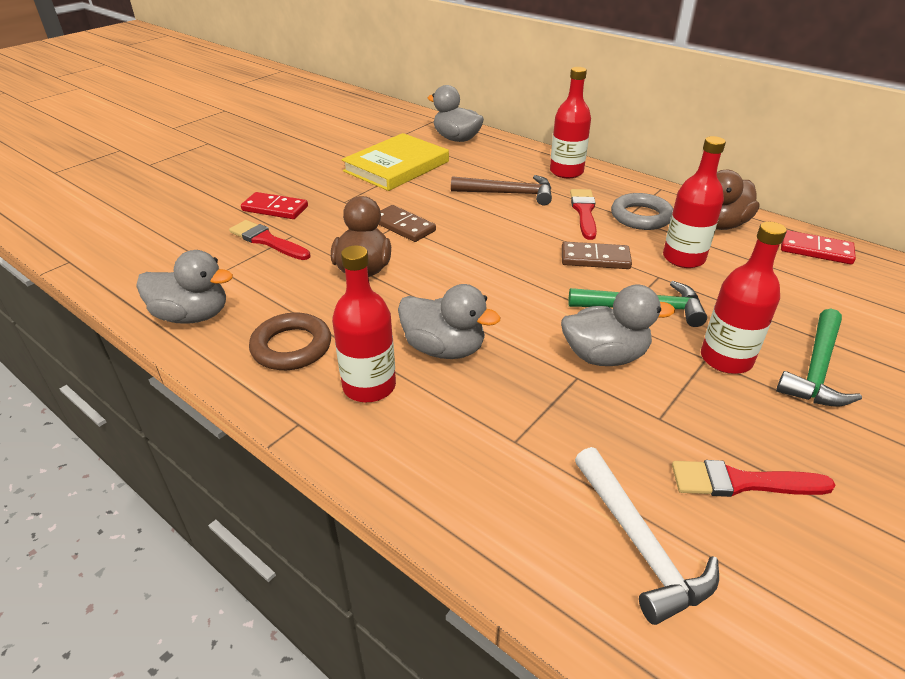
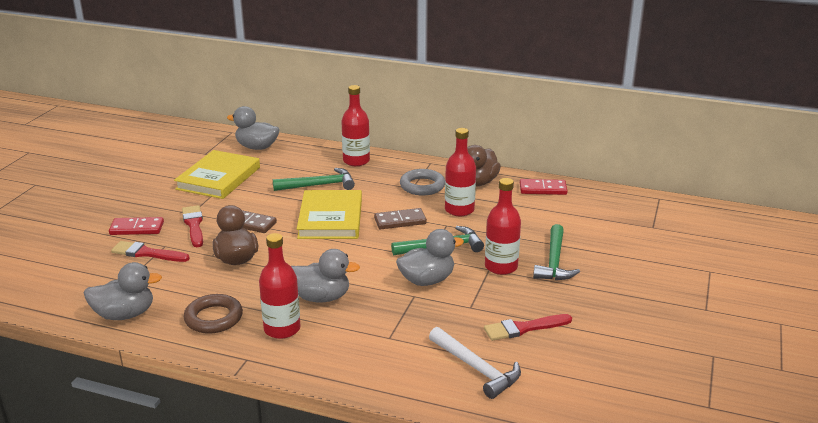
camera: 20 degrees left, 10 degrees down
(505, 238) = (330, 218): none -> yellow book
(508, 193) = (319, 185): brown hammer -> green hammer
(584, 212) = (380, 189): red brush -> red brush (194, 225)

